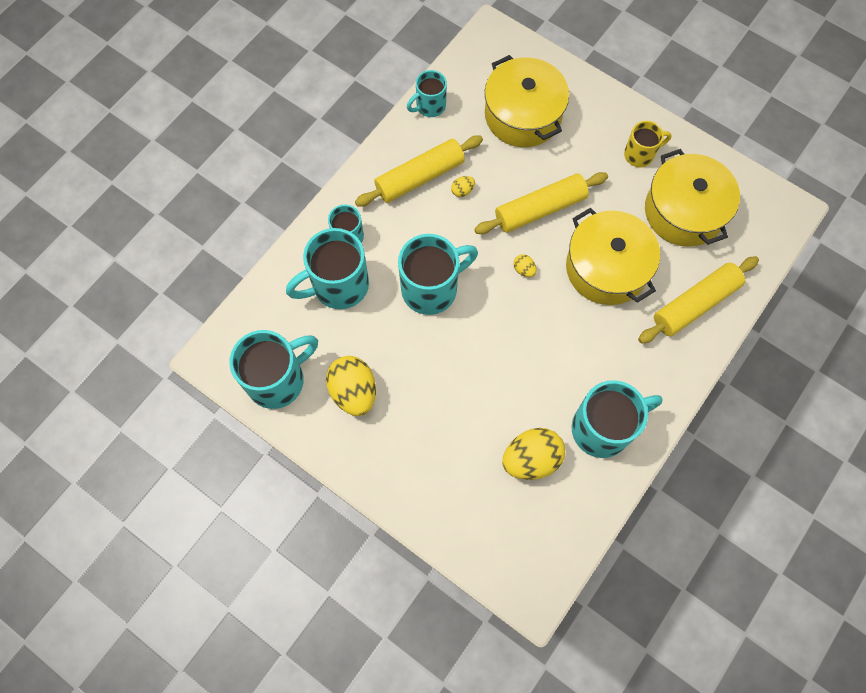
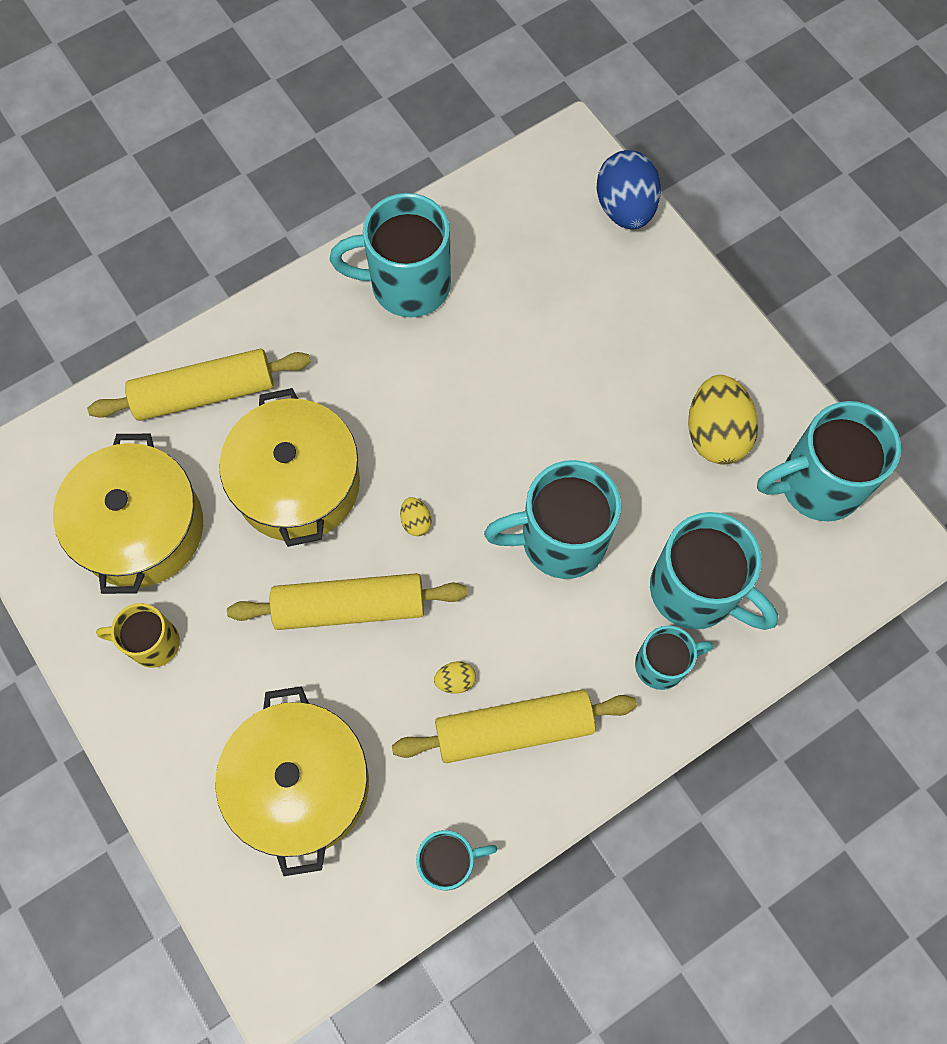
camera: 160 degrees left, 0 degrees up
(338, 286) = (696, 591): turquoise mug -> turquoise mug turned 45 degrees clockwise
(471, 550) = (625, 209): none -> blue egg
(531, 459) = (513, 280): yellow egg -> none

